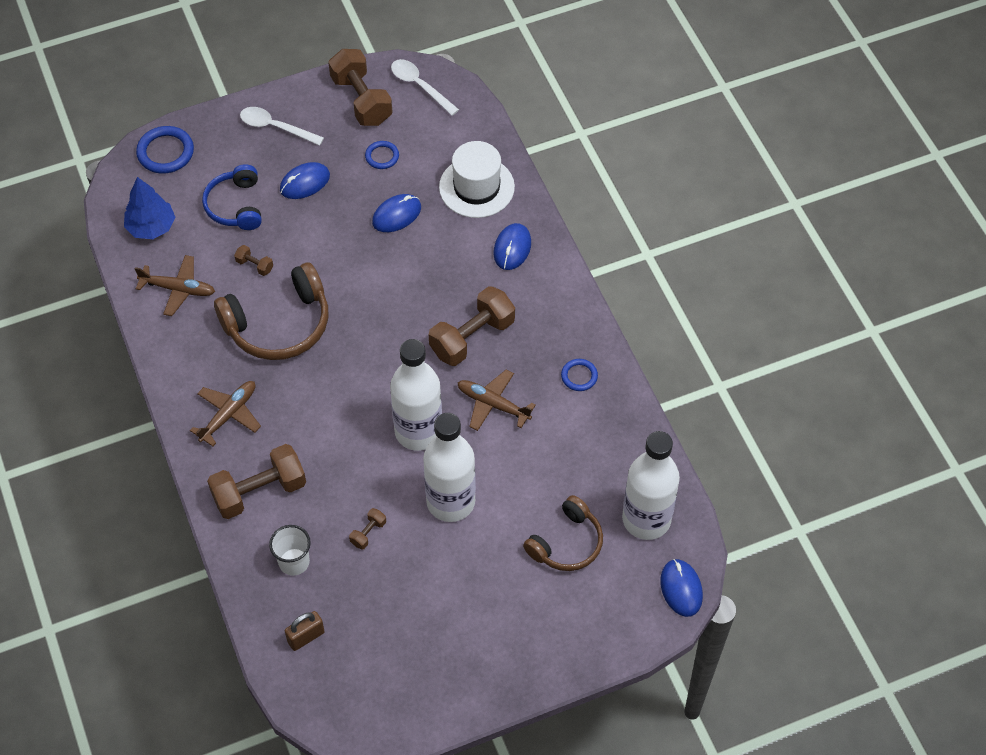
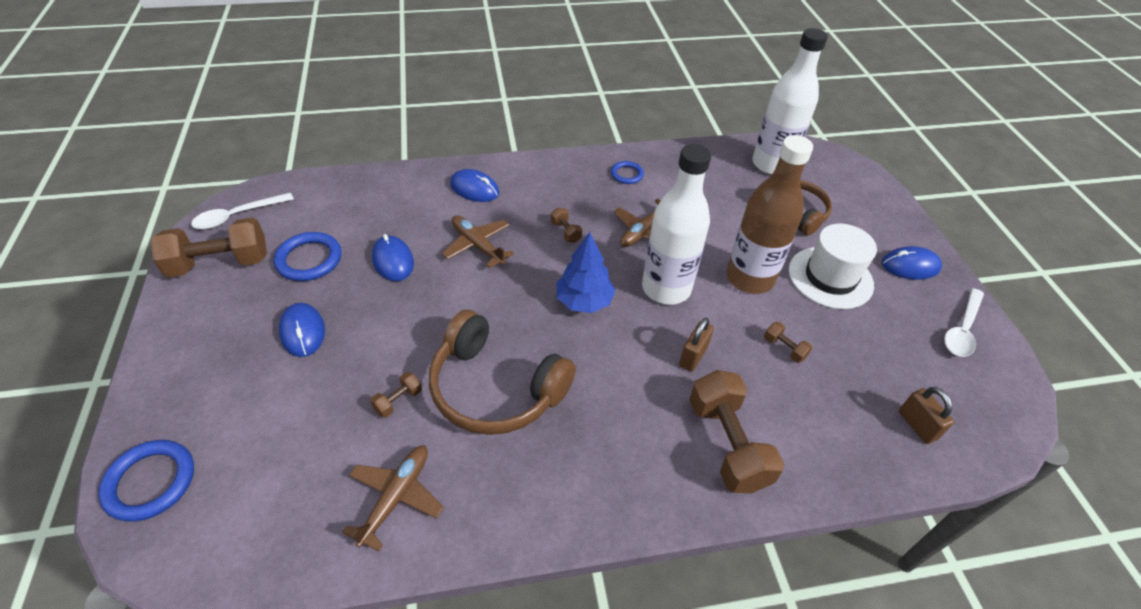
camera: 80 degrees left, 10 degrees down
(151, 227) = (272, 519): blue tree -> blue tree (584, 301)
(228, 415) = (612, 462): brown plane -> brown plane (478, 245)
(236, 205) = (295, 408): blue headphones -> none
(275, 127) = (200, 347): white spoon -> white spoon (962, 329)
(279, 324) = (495, 388): brown headphones -> brown headphones turned 135 degrees clockwise
(294, 562) = (822, 422): white cup -> none
(342, 460) = (693, 356): none -> brown padlock
(382, 156) = (309, 259): blue ring -> blue ring, size x1.68
(450, 502) = (749, 278): white bottle -> brown bottle
(472, 337) = (566, 232): brown dumbbell -> brown dumbbell, size x0.44
(476, 187) = (391, 199): white hat -> white hat (830, 277)
(681, 589) = (835, 159): blue mouse -> blue mouse (910, 266)

